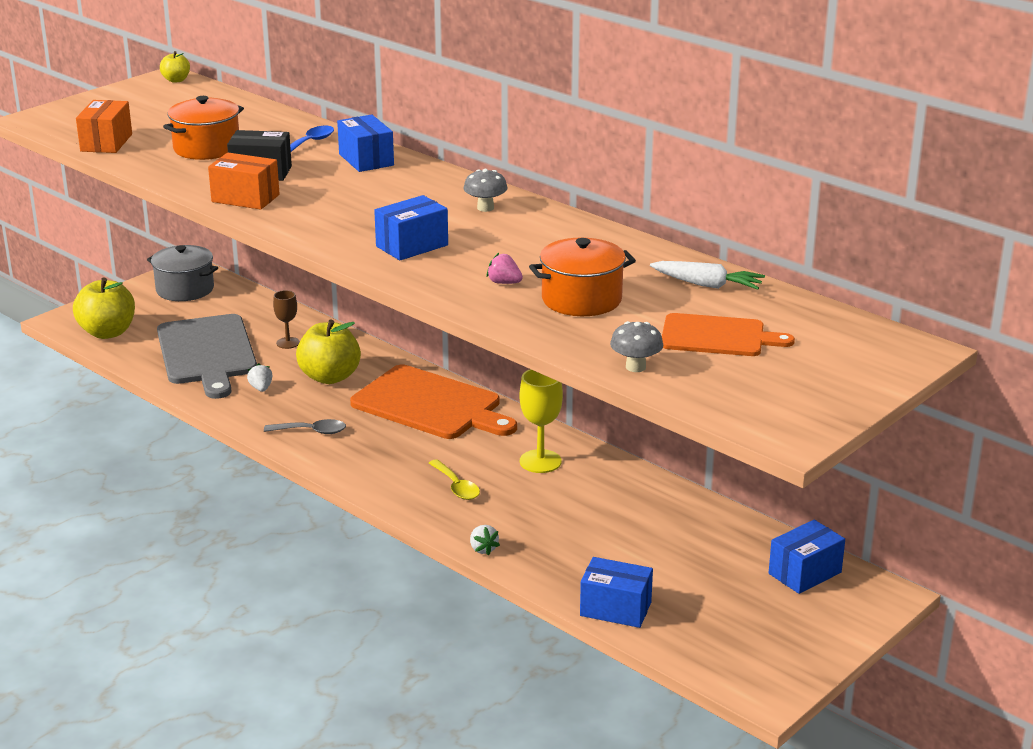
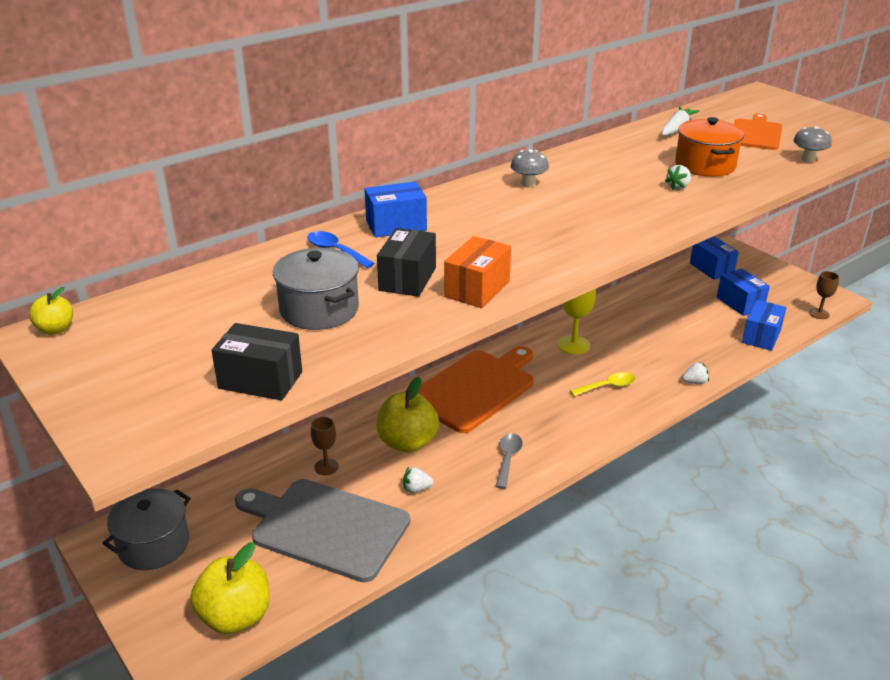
camera: 80 degrees left, 5 degrees up
(106, 143) = (260, 380): orange box -> black box
(207, 148) = (319, 309): orange pot -> grey pot
(207, 353) = (325, 527): grey cutting board -> grey cutting board turned 150 degrees counterclockwise
(412, 246) = (605, 216): blue box -> blue box (740, 303)
(504, 283) = (678, 187): pink strawberry -> white strawberry
(706, 670) = (819, 314): none -> brown goblet

